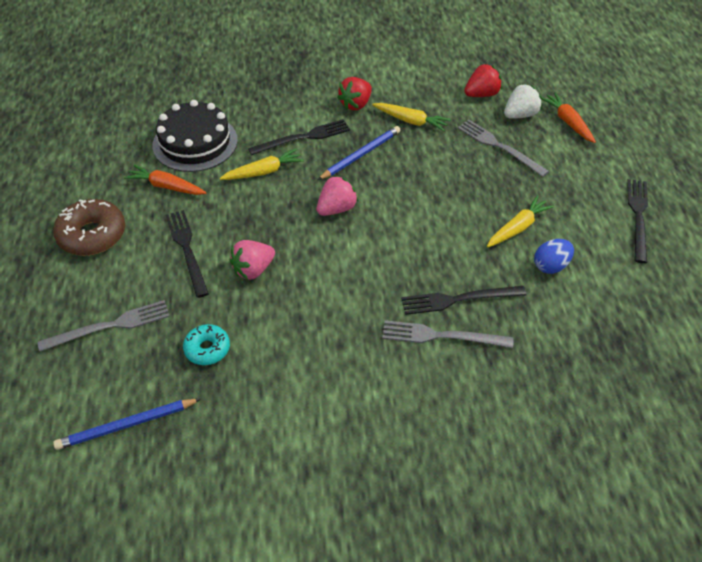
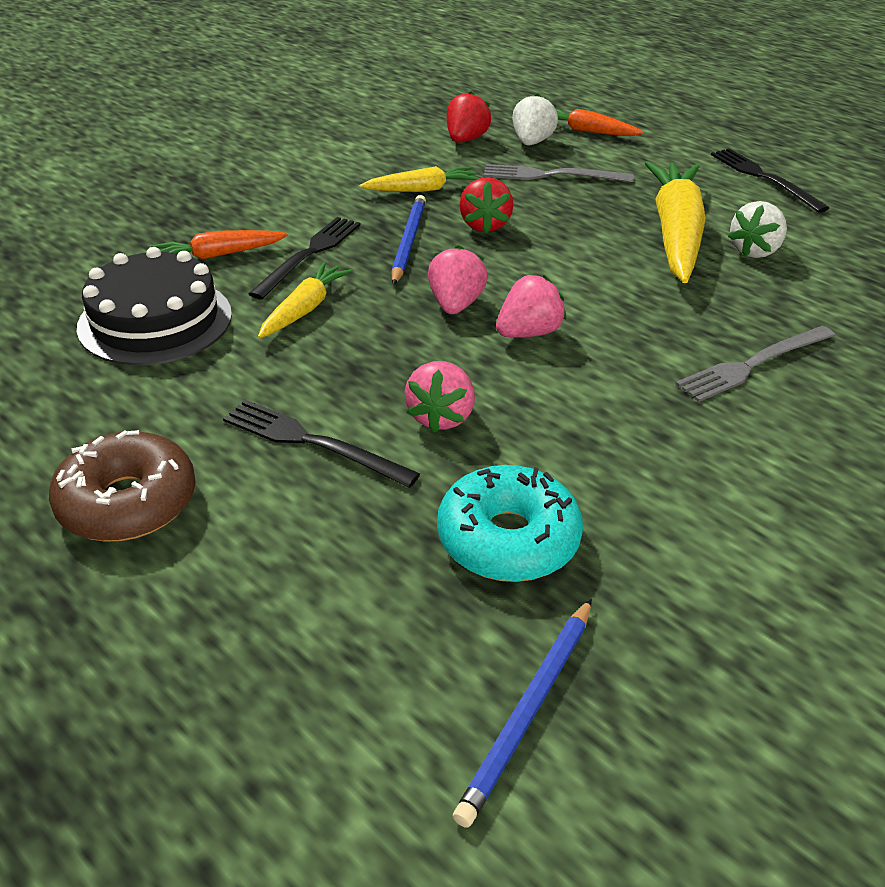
camera: 40 degrees left, 10 degrees down
(110, 326) = (320, 600): grey fork -> none
(166, 186) = (177, 387): orange carrot -> orange carrot (218, 255)
(207, 349) = (508, 539): turquoise donut -> turquoise donut, size x1.68
(351, 247) = (529, 333): none -> pink strawberry
(356, 104) = (331, 199): red strawberry -> red strawberry (484, 225)
(458, 299) = (717, 323): black fork -> none
(518, 227) = (675, 233): yellow carrot -> yellow carrot, size x1.88
(551, 266) = (755, 251): blue egg -> white strawberry

